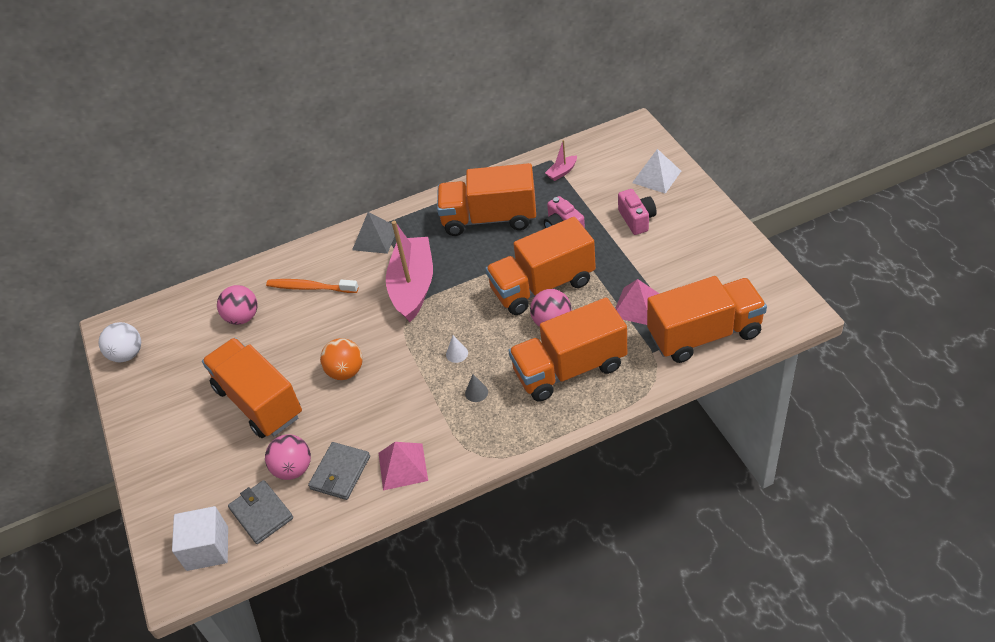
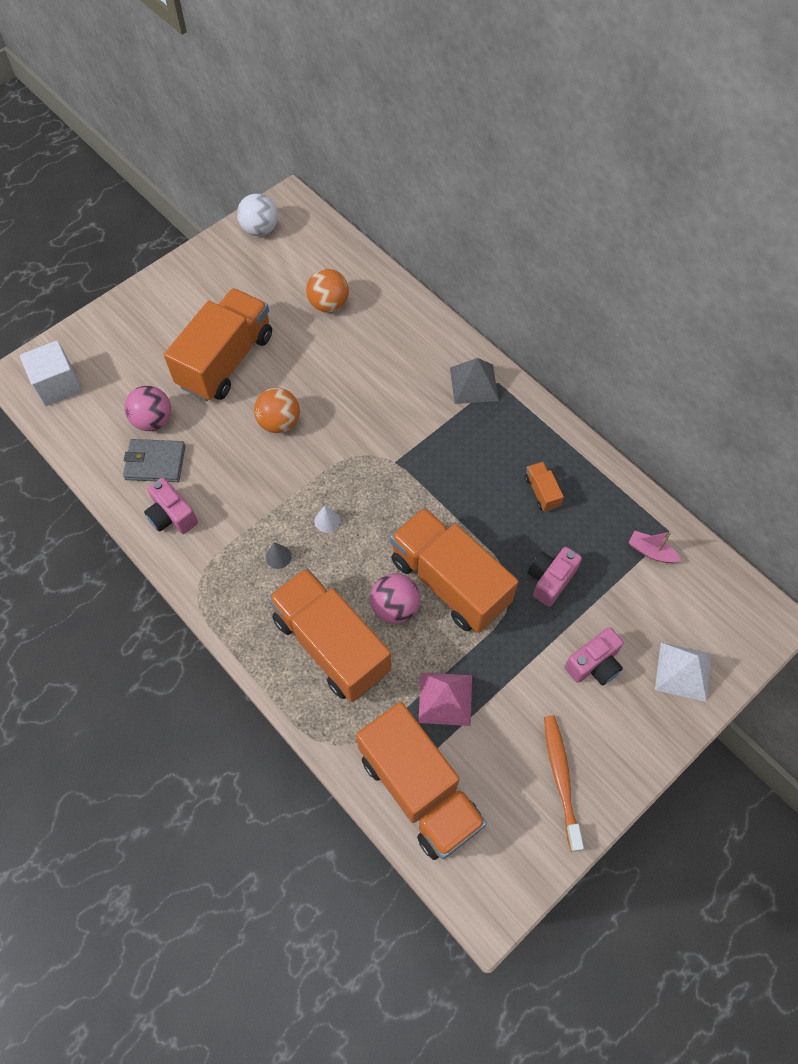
camera: 65 degrees right, 15 degrees up
(243, 317) = (328, 304): pink ball -> orange ball
(261, 513) = (100, 413): grey wallet -> none
(310, 288) = (384, 348): orange toothbrush -> orange toothbrush (561, 778)
(402, 466) = (172, 516): pink pyramid -> pink camera
(413, 286) = (412, 446): pink boat -> none
(489, 218) = (541, 492): orange truck -> orange truck, size x0.40

